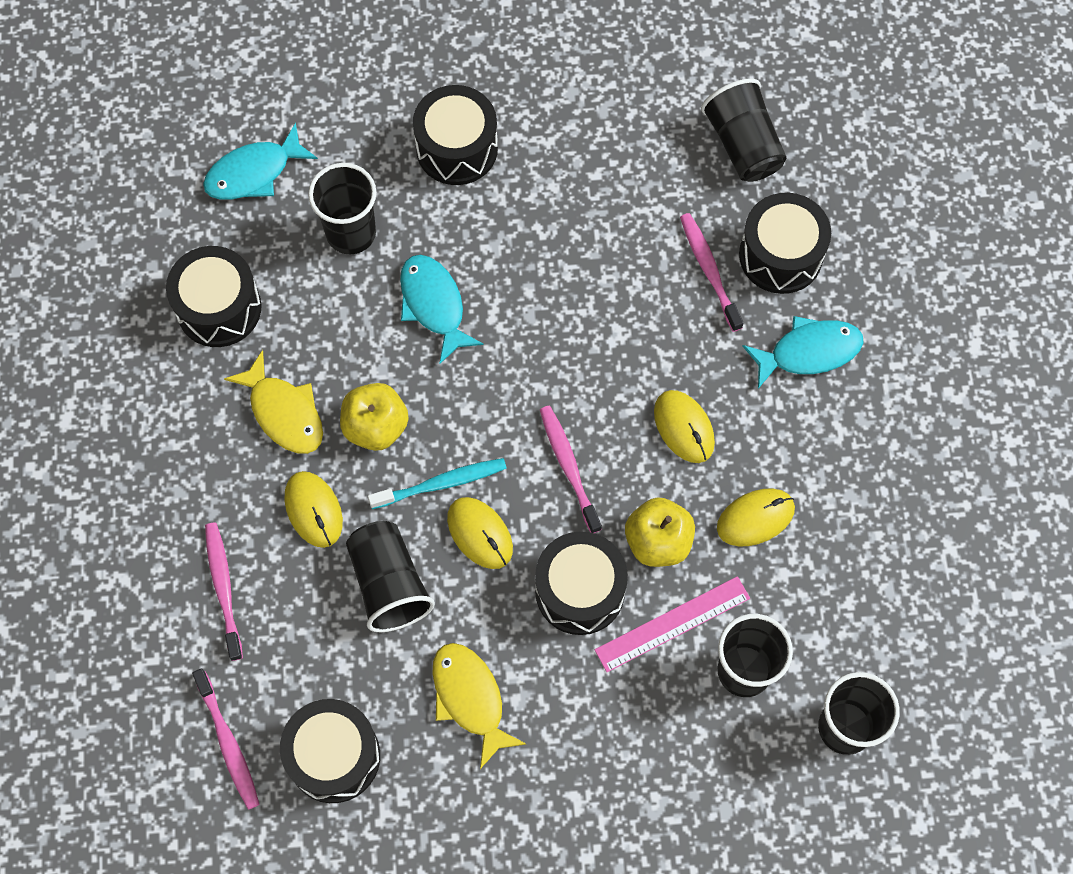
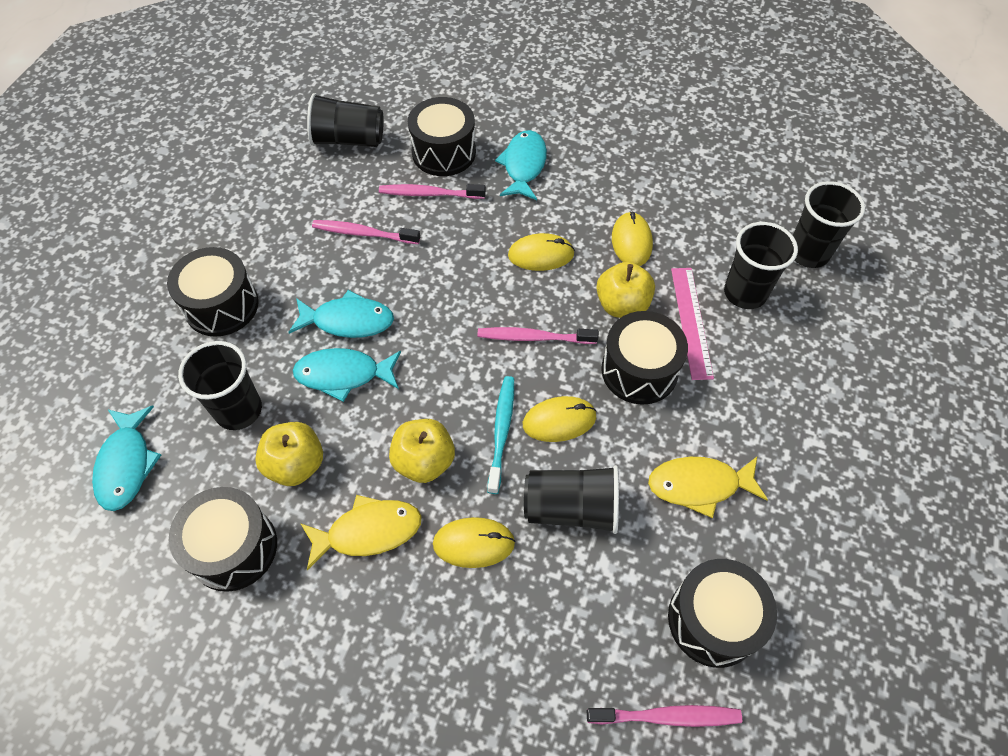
camera: 65 degrees left, 10 degrees down
(223, 588) = (510, 657): pink toothbrush -> pink toothbrush (363, 233)
(320, 315) = (296, 464): none -> yellow apple
(498, 276) = (348, 321): none -> turquoise fish

